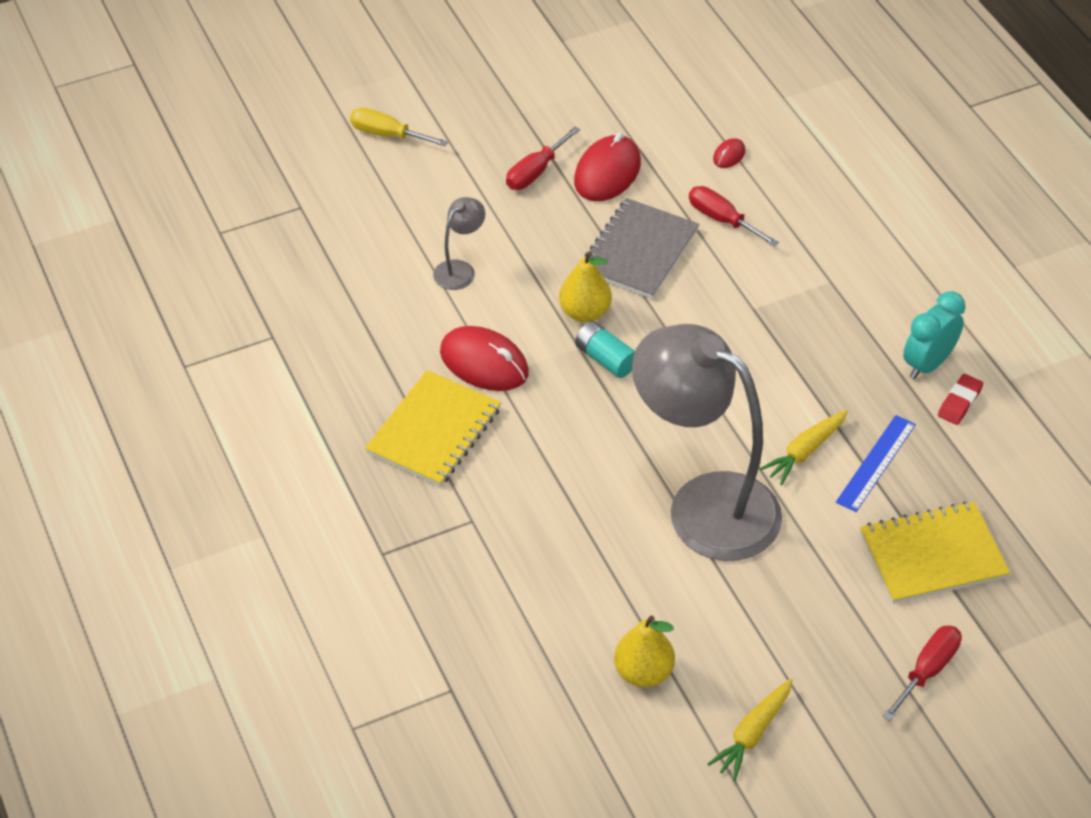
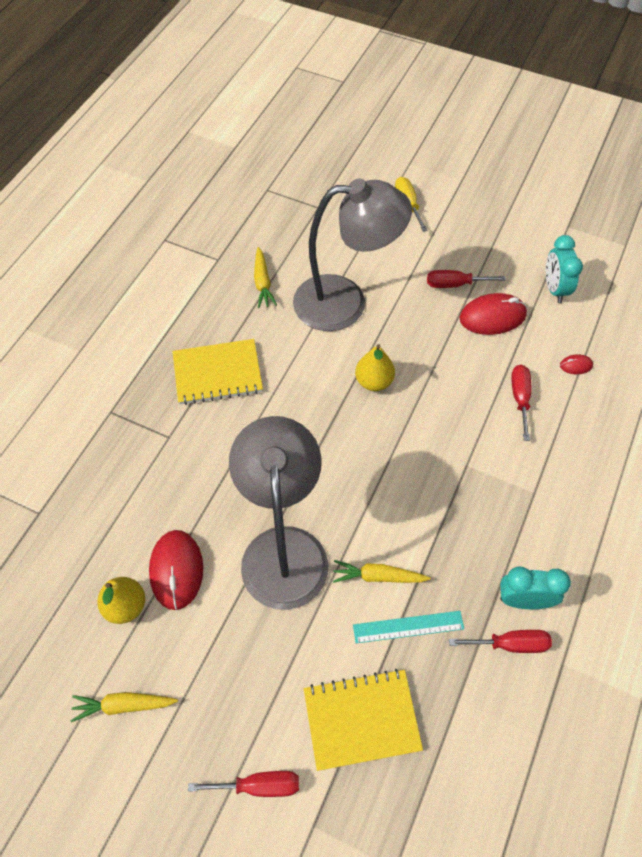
camera: 50 degrees right, 10 degrees up
(352, 319) = (262, 282): none -> yellow carrot
(460, 269) = (345, 302): grey lamp -> grey lamp, size x2.43
(484, 363) = (289, 361): red mouse -> red mouse (176, 570)
(605, 359) = (349, 416): turquoise battery -> none
(626, 105) = (554, 289): none -> turquoise clock
(638, 251) = (448, 374): grey notebook -> none
(876, 463) = (408, 627): blue ruler -> turquoise ruler
(932, 555) = (361, 719): yellow notebook -> yellow notebook turned 45 degrees counterclockwise
(959, 402) = (510, 644): red eraser -> red screwdriver

